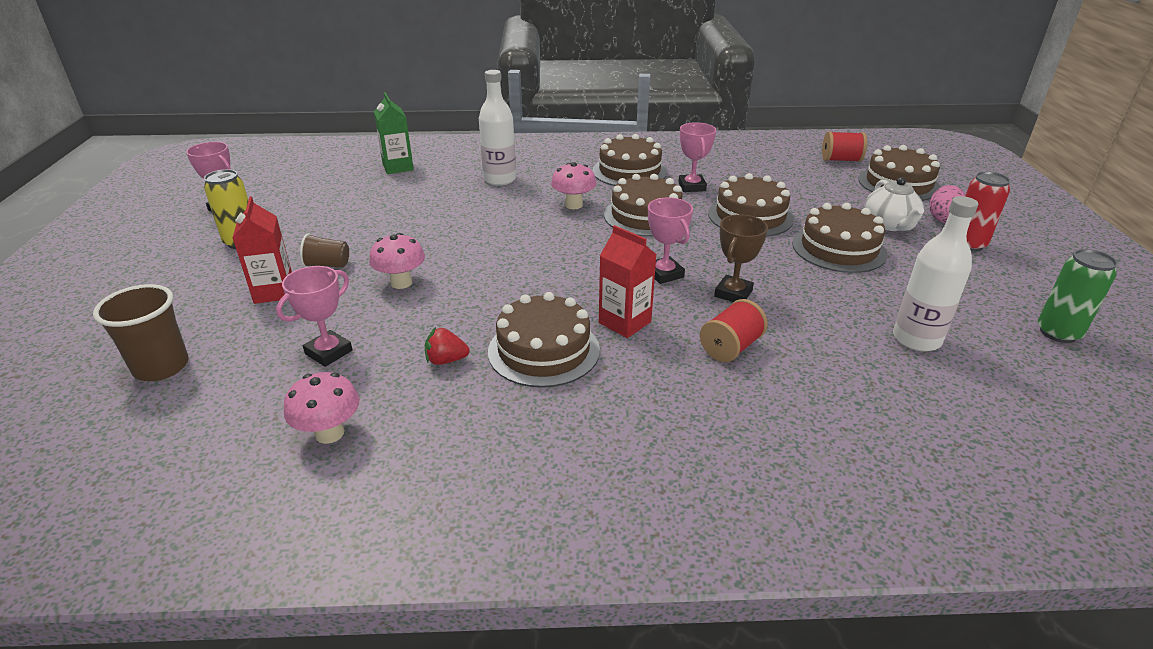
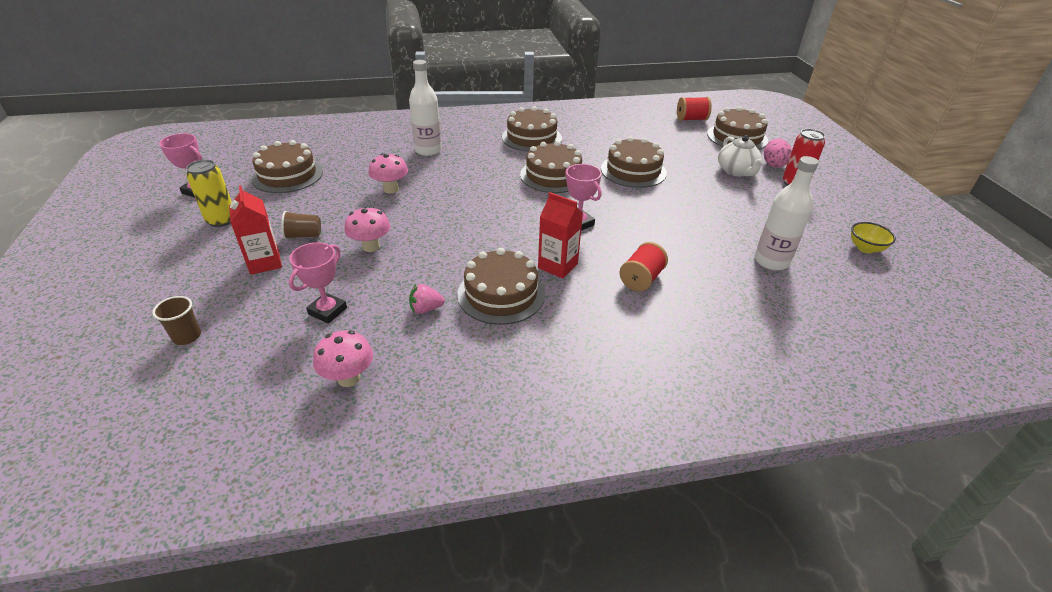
camera: 10 degrees left, 5 degrees up
(161, 367) = (187, 337): brown cup -> brown cup, size x0.61
(398, 167) = (338, 144): green carton -> none
(446, 360) = (426, 309): red strawberry -> pink strawberry
(573, 205) = (494, 169): pink mushroom -> pink mushroom (391, 189)
(692, 186) = (583, 148): pink trophy -> none
(733, 293) = (634, 236): brown trophy -> none
(838, 249) = (703, 193): brown cake -> brown cake (287, 175)
(1058, 333) = (865, 248): green can -> yellow bowl

